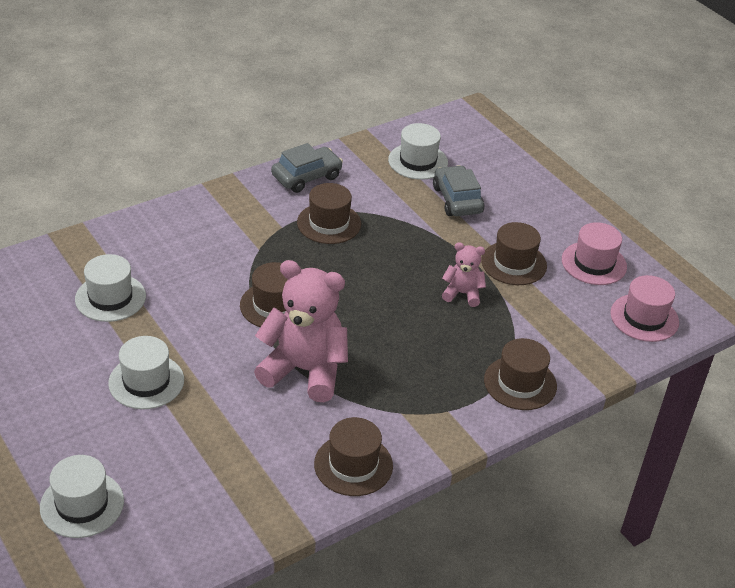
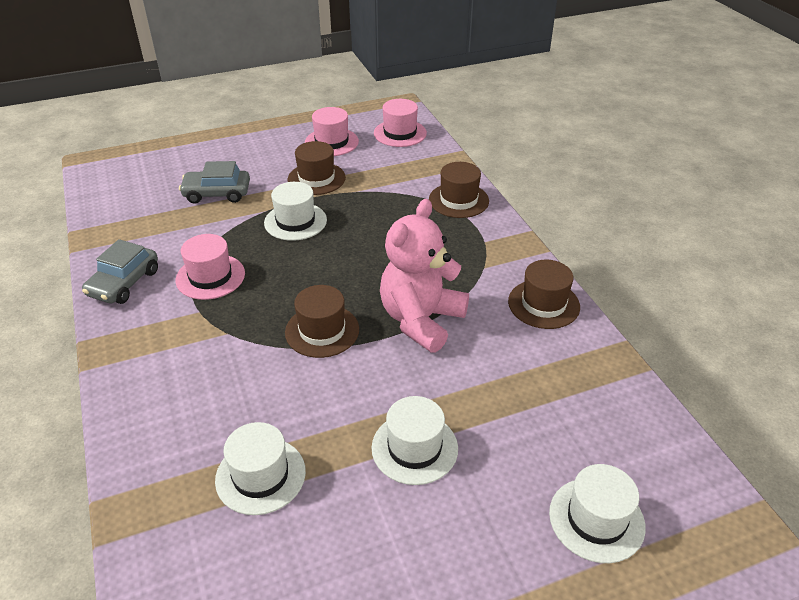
camera: 75 degrees left, 0 degrees up
(306, 177) = (124, 283): grey car -> grey car turned 135 degrees counterclockwise
(329, 223) = (210, 277): brown hat -> pink hat
(418, 161) = (146, 206): white hat -> white hat (295, 221)
(462, 294) = (345, 211): pink teddy bear -> none

